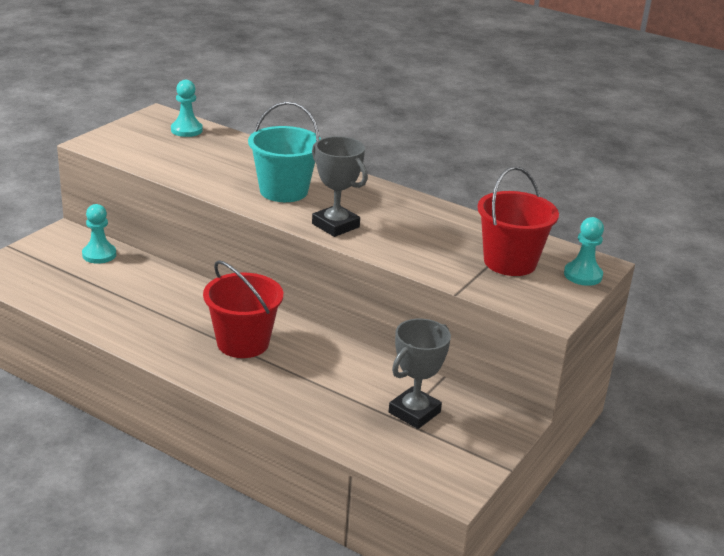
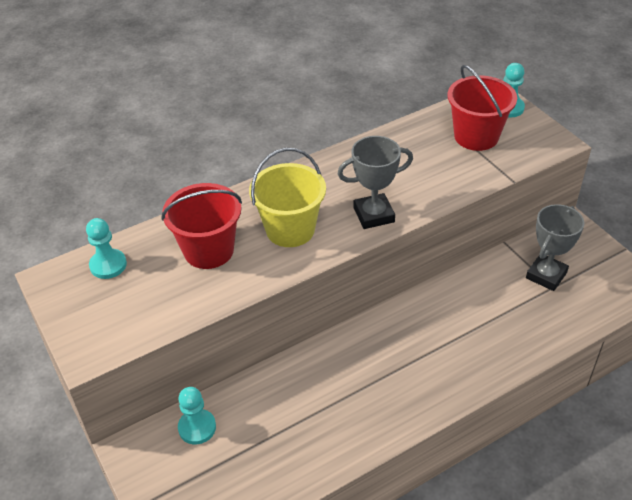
camera: 60 degrees left, 15 degrees up
(243, 343) = (411, 353): red bucket -> red bucket (208, 250)
(283, 191) = (290, 229): turquoise bucket -> yellow bucket
(414, 412) = (546, 275): grey trophy -> grey trophy turned 60 degrees clockwise

